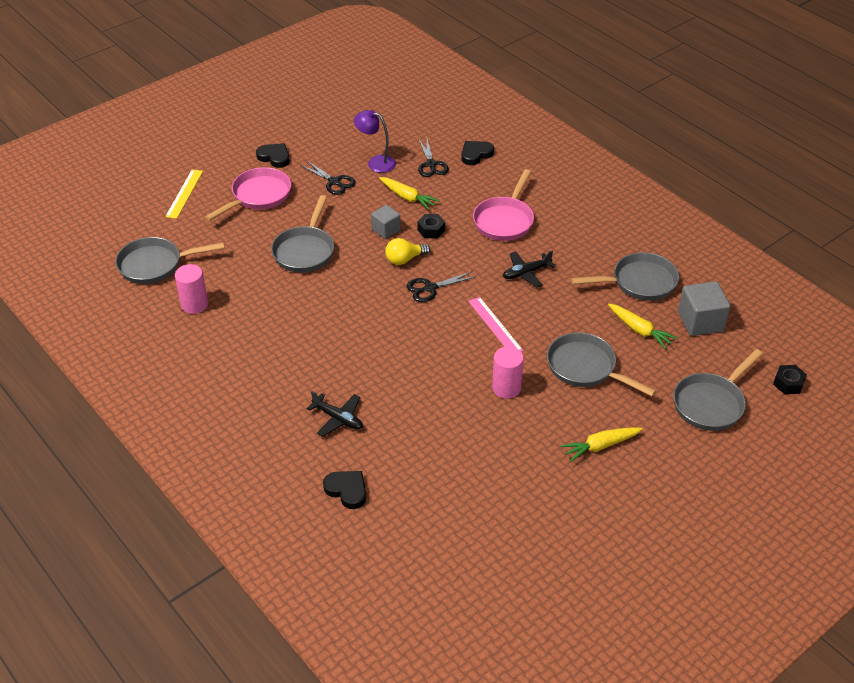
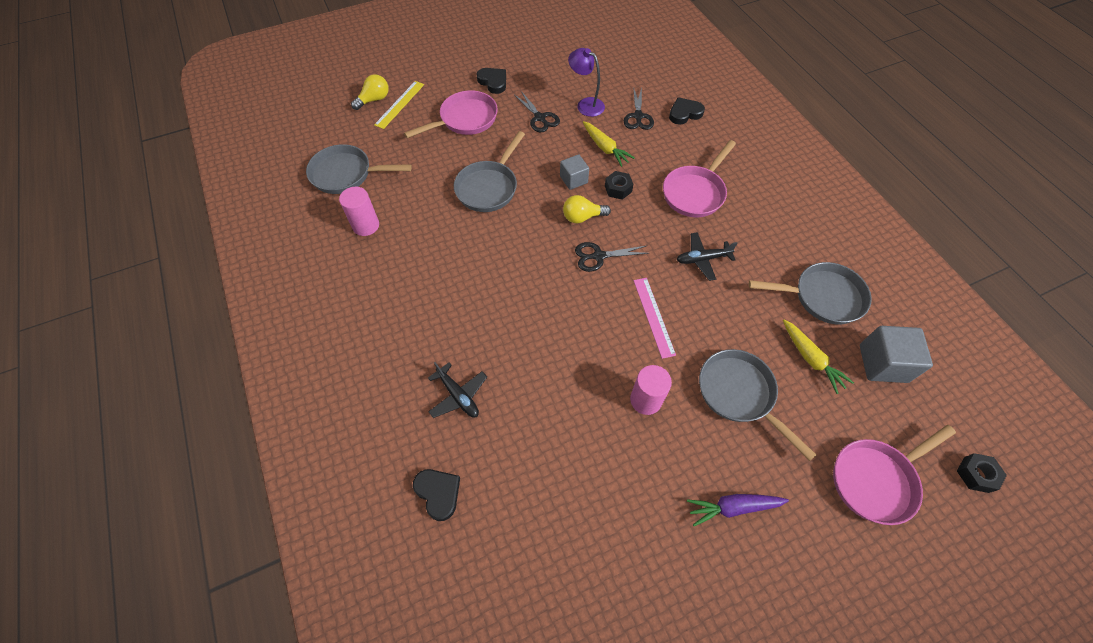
camera: 15 degrees right, 15 degrees up
(155, 194) = (374, 100): none -> yellow light bulb
(600, 446) = (733, 507): yellow carrot -> purple carrot
(711, 403) = (876, 480): grey pan -> pink pan

